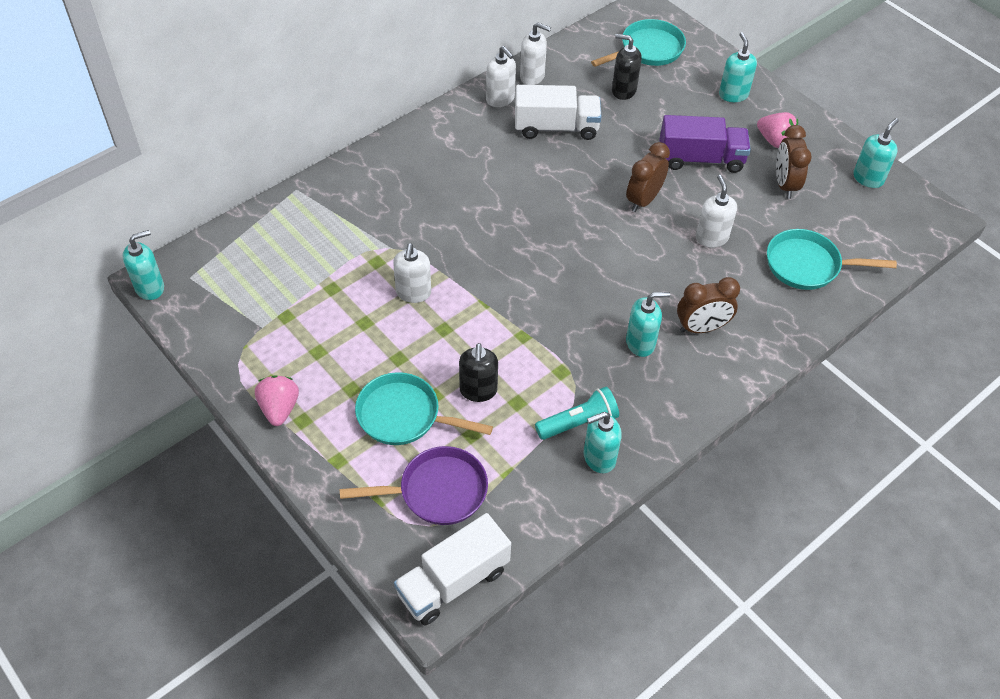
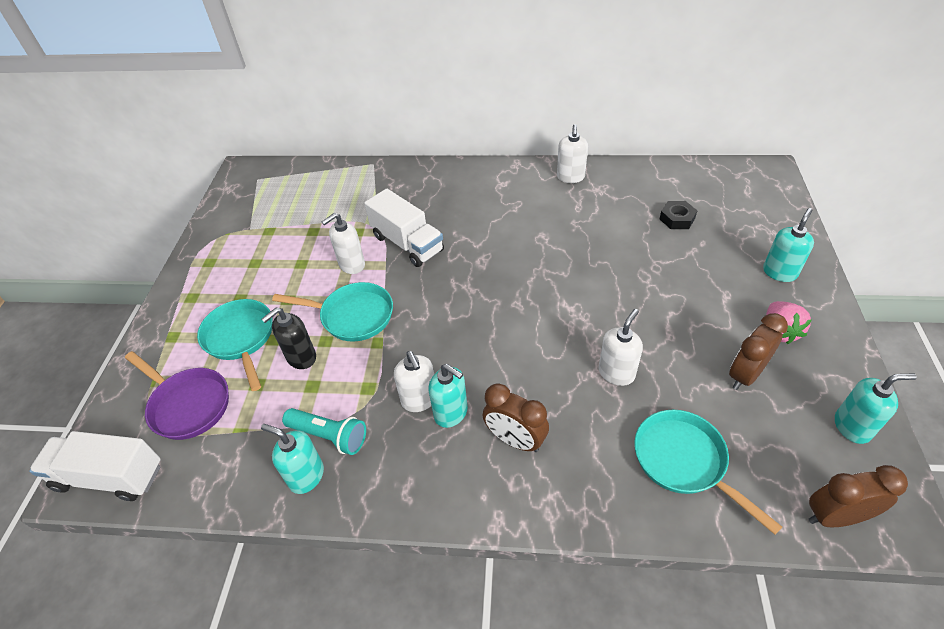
camera: 50 degrees right, 5 degrees down
(150, 288) = (233, 173): turquoise soap dispenser -> none
(279, 408) = (192, 281): pink strawberry -> none
(532, 76) = (613, 174): white soap dispenser -> white soap dispenser (419, 400)
(556, 127) = (588, 216): white truck -> white truck (407, 243)
(623, 90) = (677, 219): black soap dispenser -> black nut
(643, 200) = (593, 306): brown clock -> brown clock (835, 516)
(648, 50) = (736, 200): turquoise pan -> turquoise pan (352, 316)
(700, 159) = (684, 305): purple truck -> none

